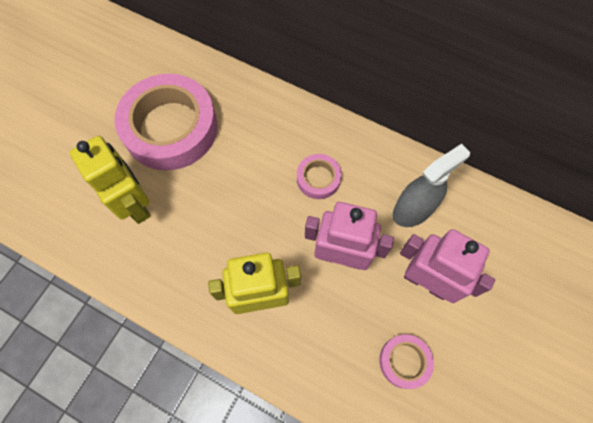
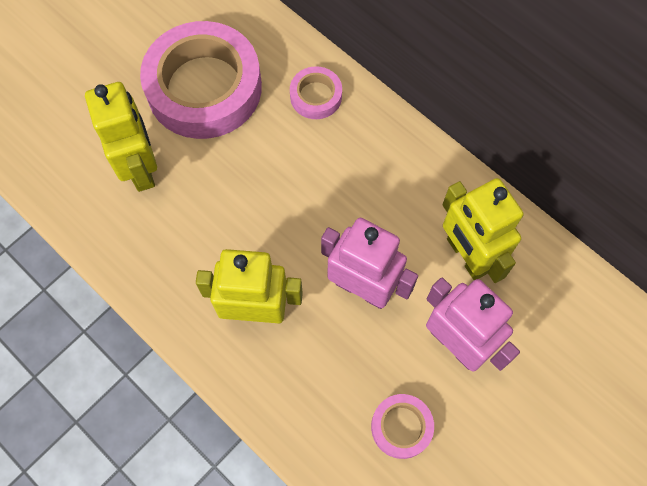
camera: 15 degrees right, 0 degrees up
(318, 178) = (363, 190): pink tape -> pink tape (316, 96)
(413, 209) = (466, 256): grey spray bottle -> yellow robot

